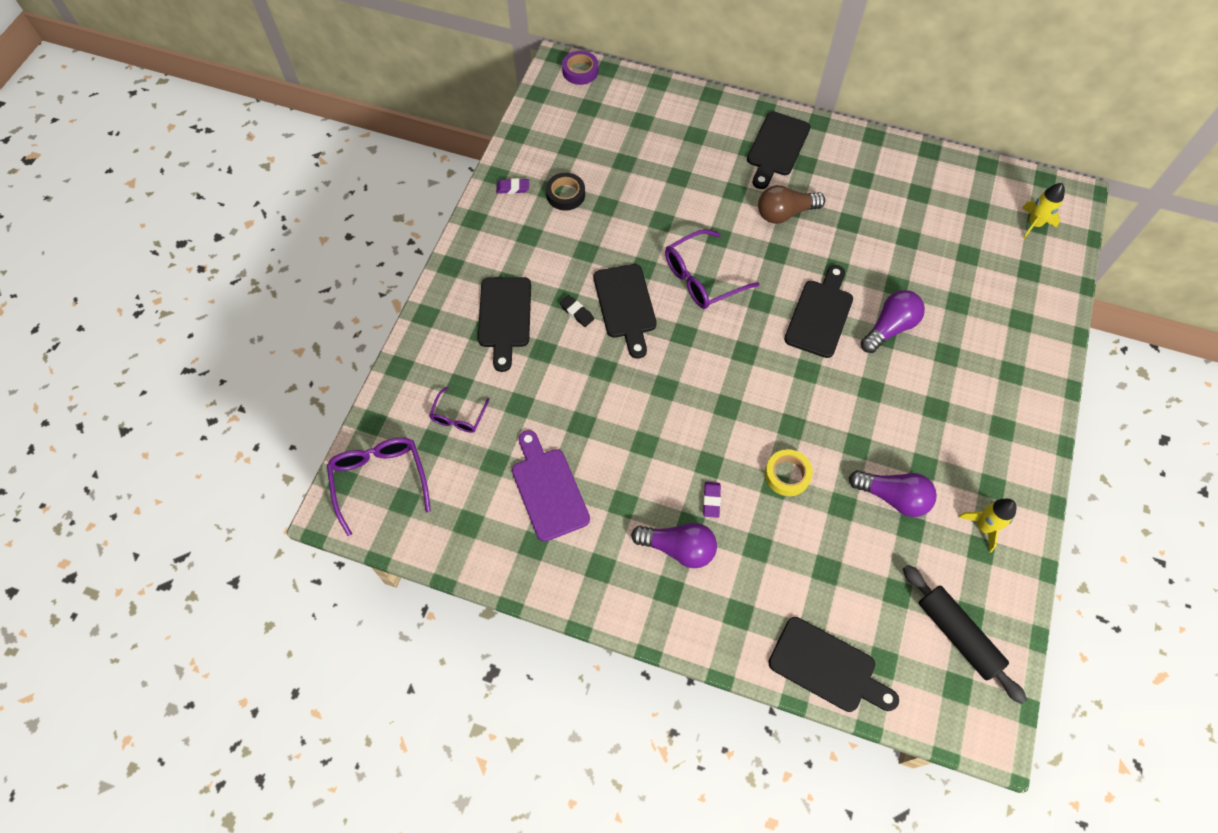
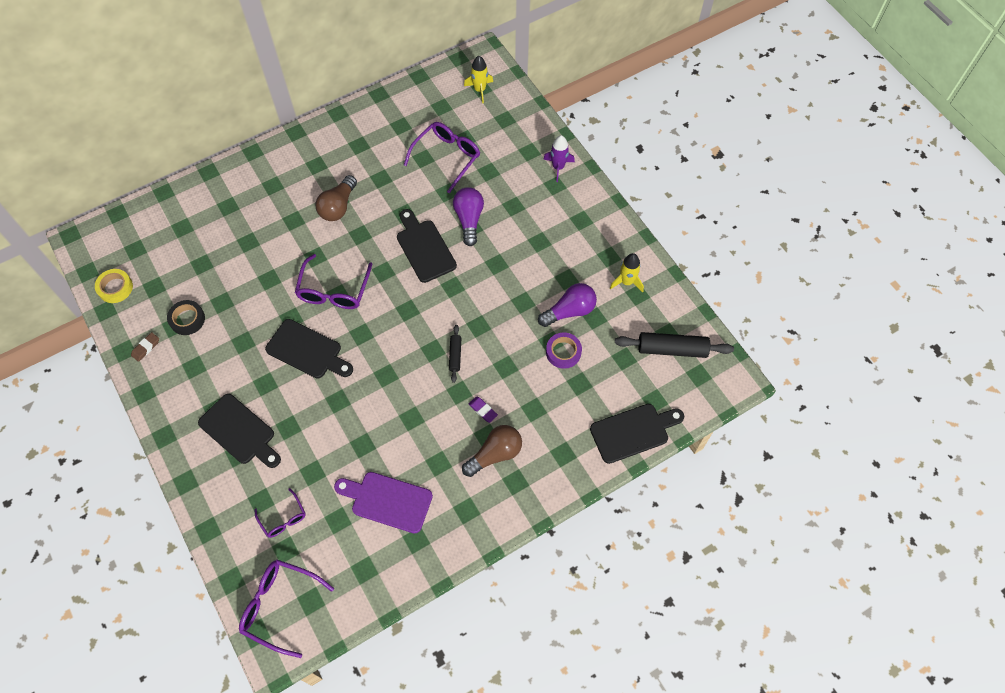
camera: 50 degrees left, 0 degrees up
(513, 188) = (146, 348): purple eraser -> brown eraser
(577, 313) = (282, 384): black eraser -> none
(580, 71) = (99, 231): purple tape -> purple tape (563, 352)
(678, 548) = (495, 454): purple light bulb -> brown light bulb
(741, 430) = (455, 355): none -> black rolling pin
(777, 147) = (288, 170): black cutting board -> none
(787, 475) = (505, 354): yellow tape -> yellow tape (115, 288)
(932, 256) = (447, 157): none -> purple glasses
(1034, 359) = (558, 167): none -> purple rocket

